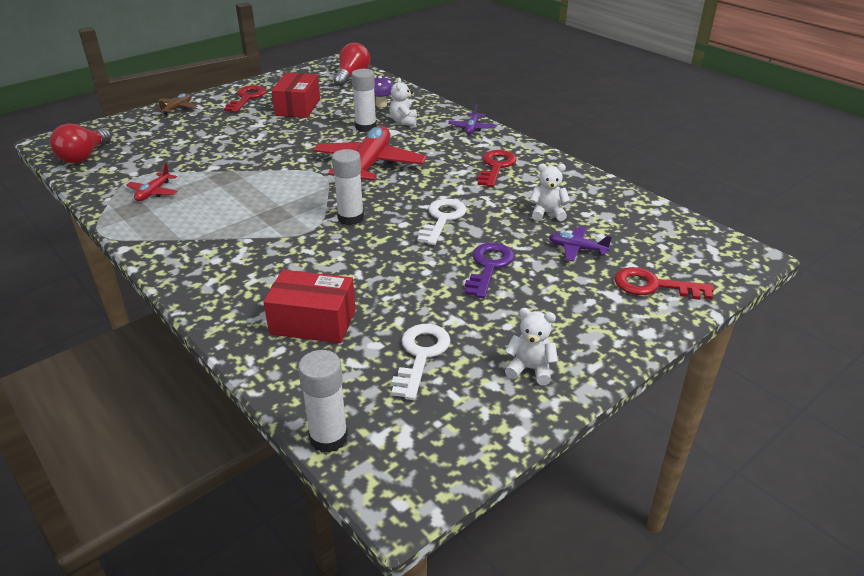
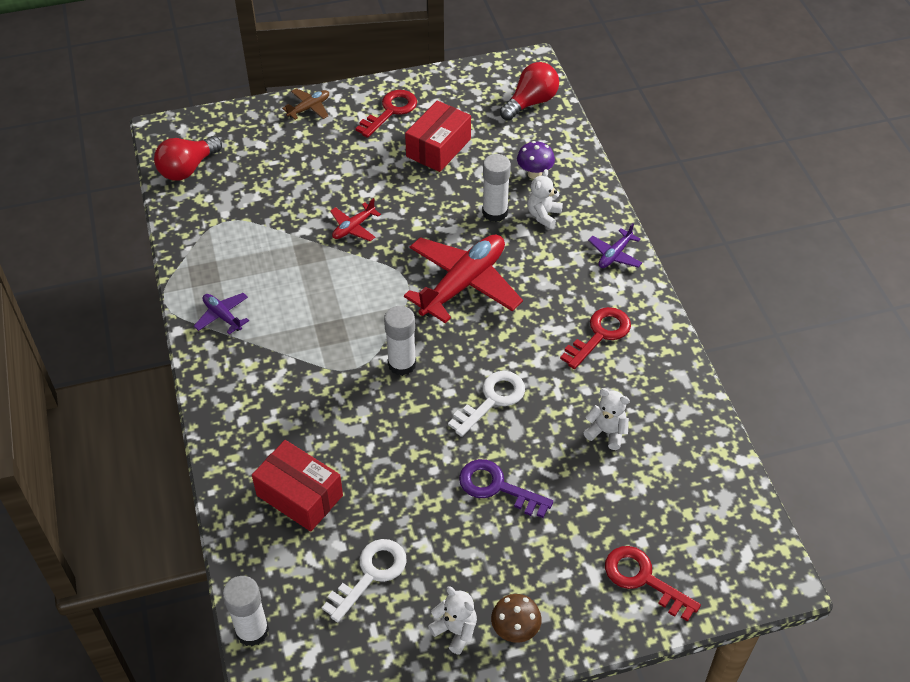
camera: 25 degrees right, 15 degrees up
(153, 192) = (232, 254): red plane -> red plane (353, 227)
(489, 266) = (497, 487): purple key -> purple key turned 105 degrees counterclockwise
(577, 249) = (602, 497): purple plane -> purple plane (222, 316)
(582, 351) = (515, 630): none -> brown mushroom

